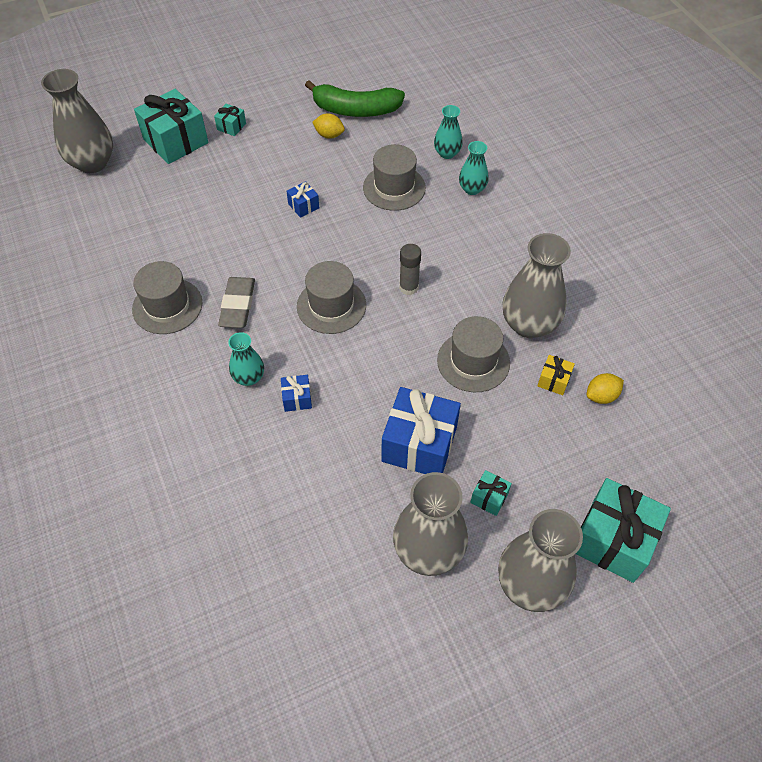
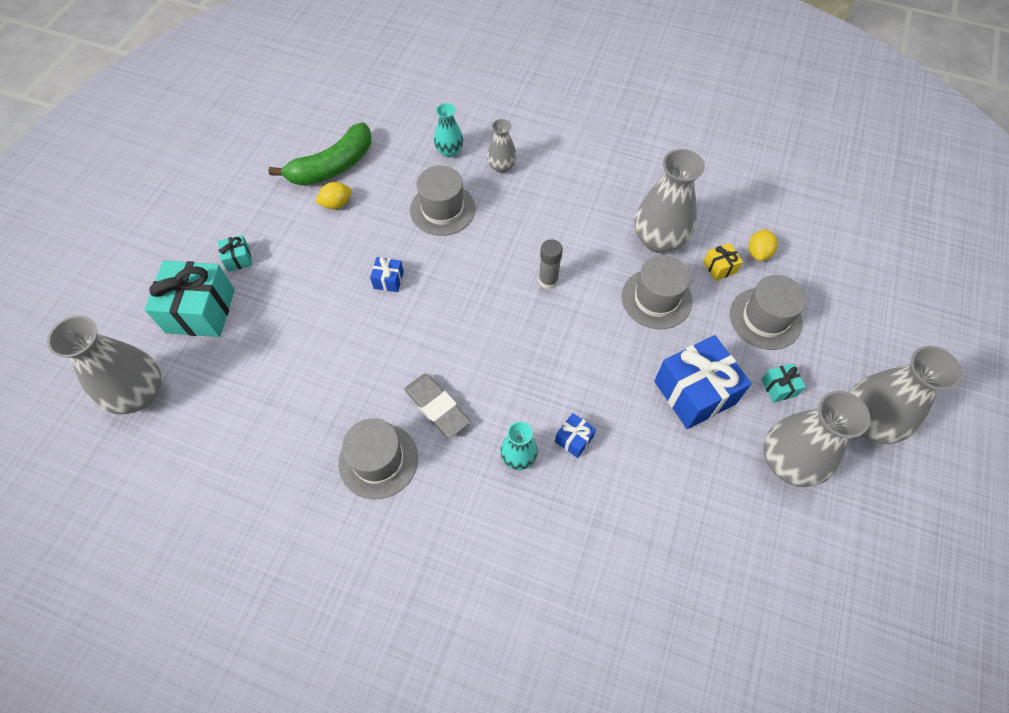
camera: 45 degrees left, 5 degrees up
(331, 306) = (510, 343): grey hat -> grey hat (765, 318)
(472, 189) = (501, 166): turquoise vase -> grey vase
(613, 540) = (873, 345): turquoise gift -> none

